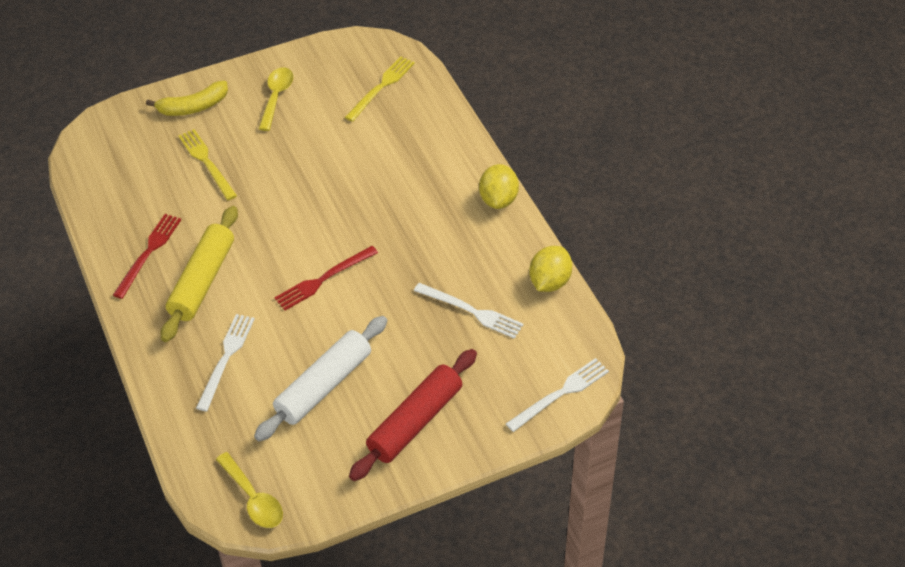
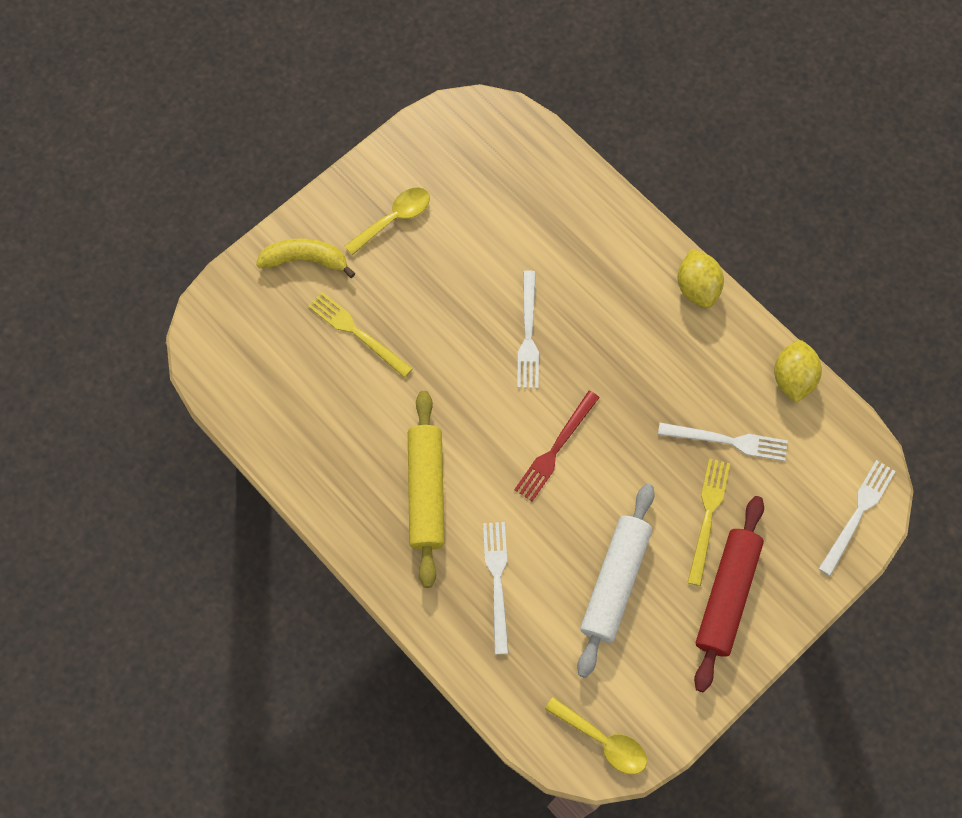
camera: 20 degrees left, 20 degrees up
(148, 253) = (349, 473): red fork -> none
(193, 107) = (305, 260): yellow banana -> yellow banana turned 135 degrees counterclockwise
(276, 97) = (394, 219): yellow spoon -> yellow spoon turned 60 degrees clockwise
(342, 197) = (528, 334): none -> white fork
(381, 87) = (506, 171): yellow fork -> yellow fork (707, 516)

